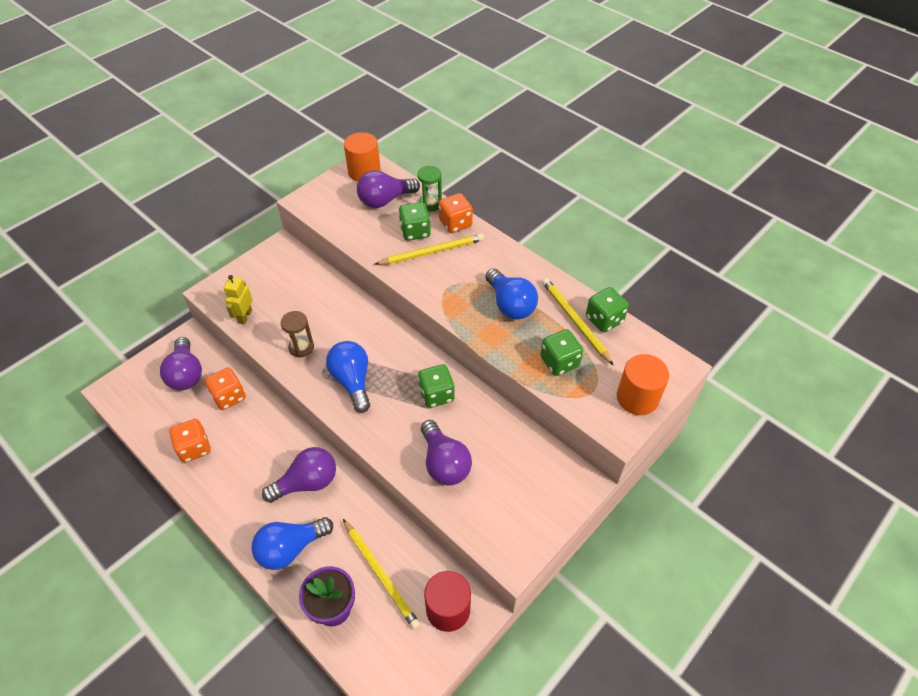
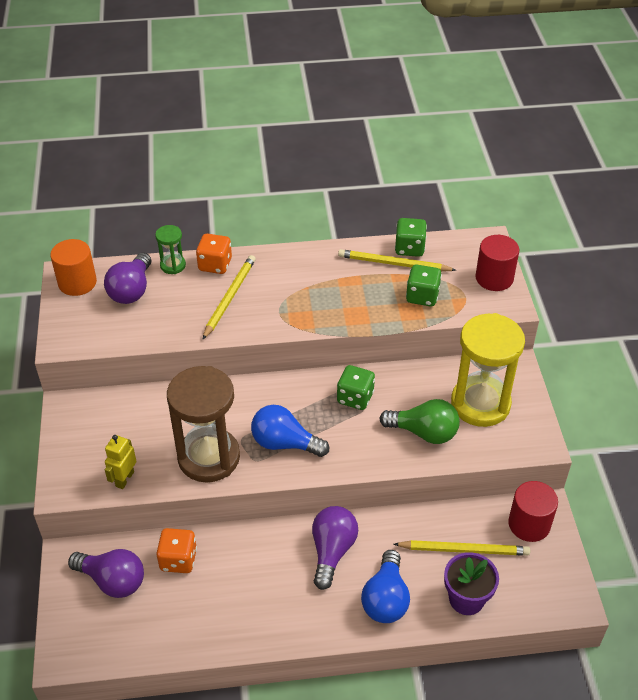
camera: 50 degrees left, 5 degrees down
(194, 448) = (210, 618): orange dice -> none
(245, 316) = (124, 479): yellow robot -> yellow robot turned 60 degrees clockwise
(301, 347) = (209, 457): brown hourglass -> brown hourglass, size x2.18
(415, 232) = (193, 294): green dice -> none
(444, 463) = (424, 432): purple light bulb -> green light bulb
(510, 305) = (339, 287): blue light bulb -> none
(513, 484) = (480, 404): none -> yellow hourglass
(637, 398) = (494, 278): orange cylinder -> red cylinder

